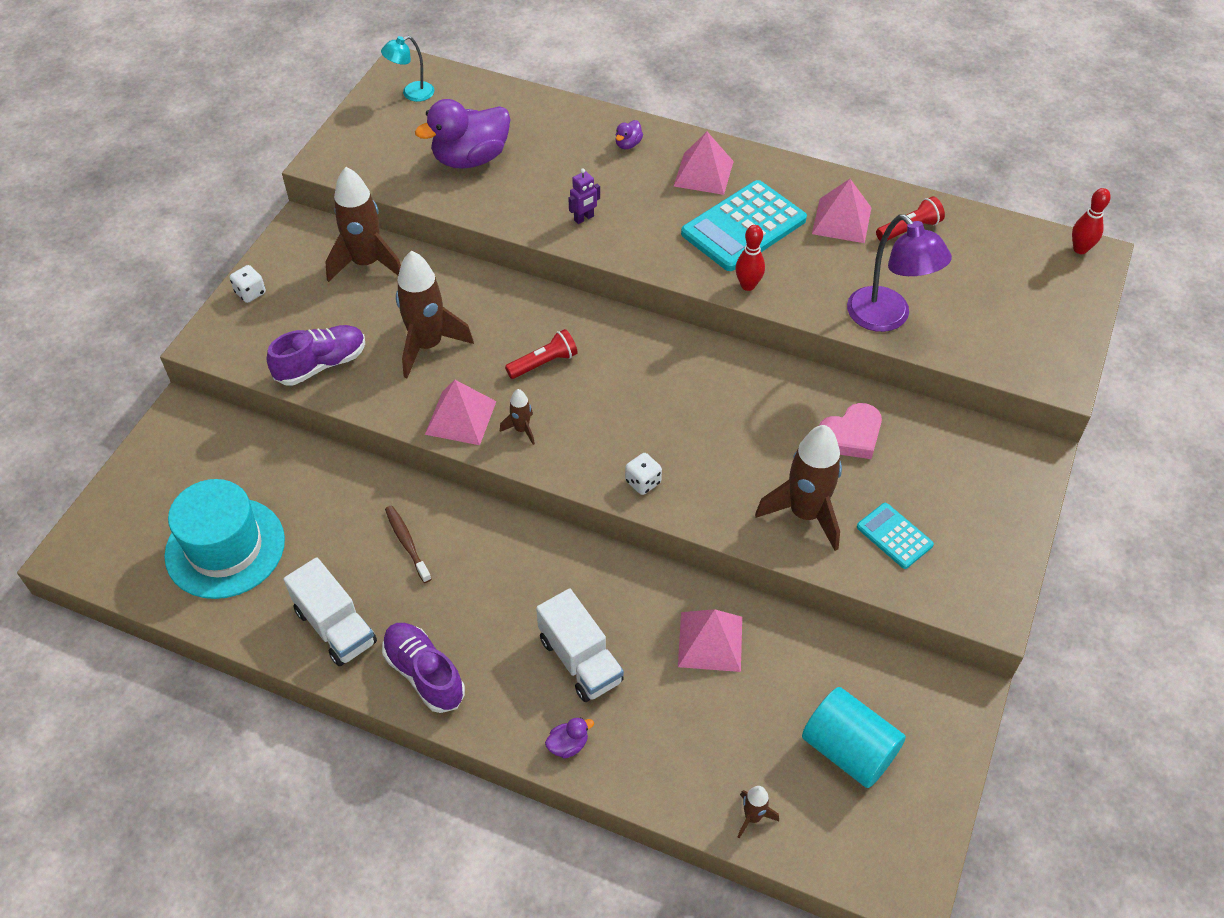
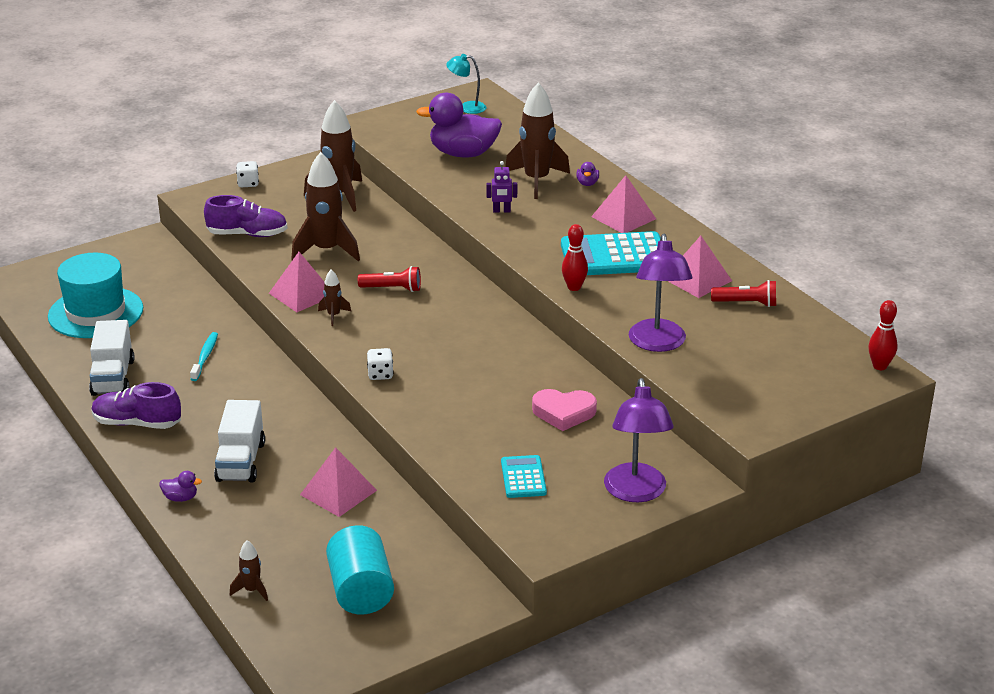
camera: 35 degrees right, 20 degrees down
(407, 543) = (205, 357): brown toothbrush -> turquoise toothbrush
(424, 674) = (137, 423): purple shoe -> purple shoe turned 75 degrees counterclockwise
(628, 144) = (587, 183): purple duck -> purple duck turned 60 degrees counterclockwise
(805, 514) = (473, 438): brown rocket -> brown rocket (536, 181)
(1000, 496) = (636, 492): none -> purple lamp

